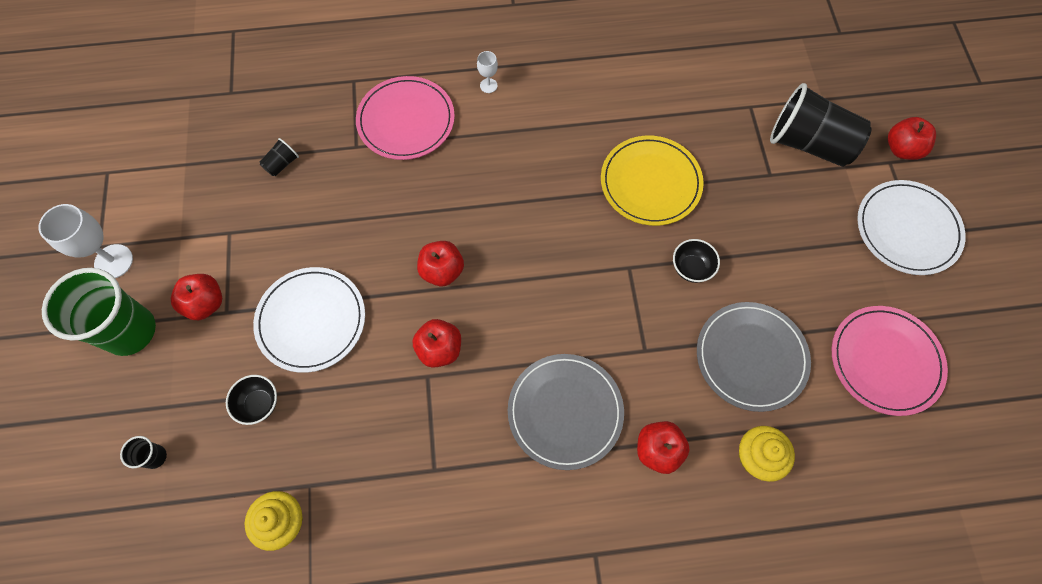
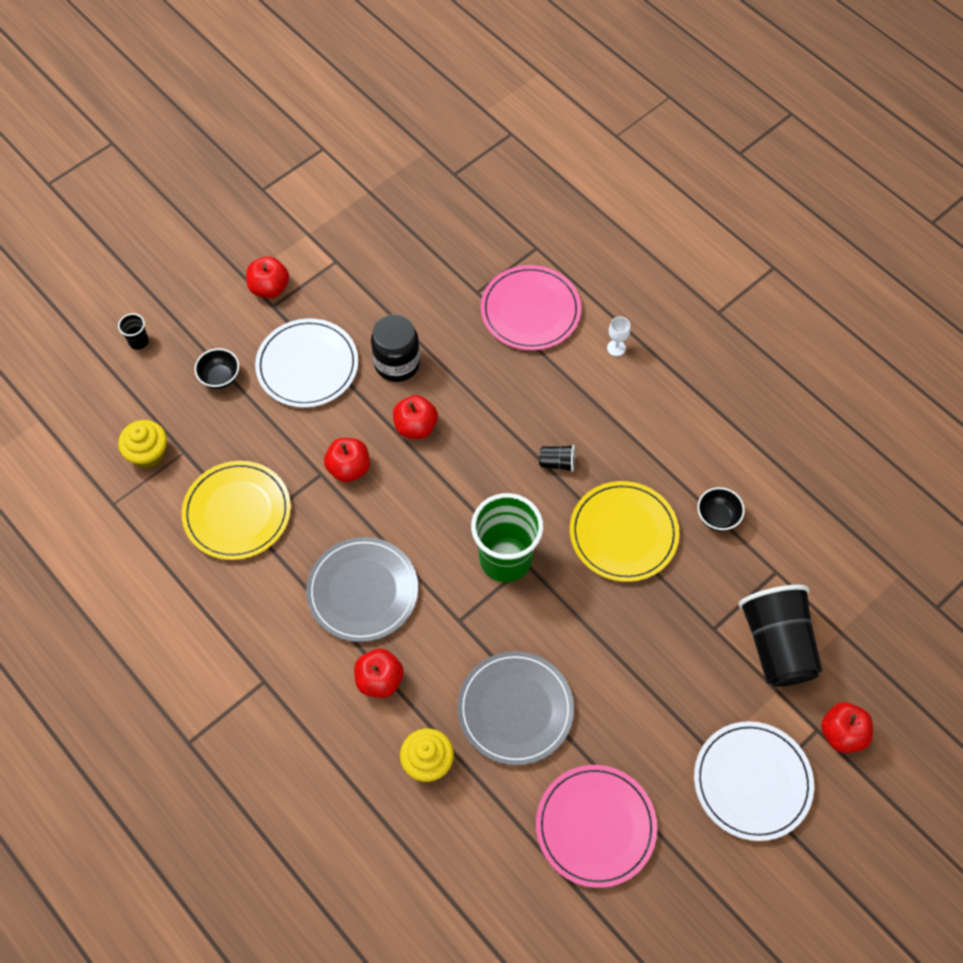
camera: 55 degrees right, 5 degrees down
(114, 261) = (258, 207): white goblet -> none
(130, 331) = (215, 258): green cup -> green cup (505, 559)
(282, 164) = (420, 253): black cup -> black cup (557, 463)
(371, 248) = (397, 363): none -> black jar
(409, 474) = (237, 512): none -> yellow plate
(691, 268) = (564, 614): black bowl -> black bowl (717, 517)

